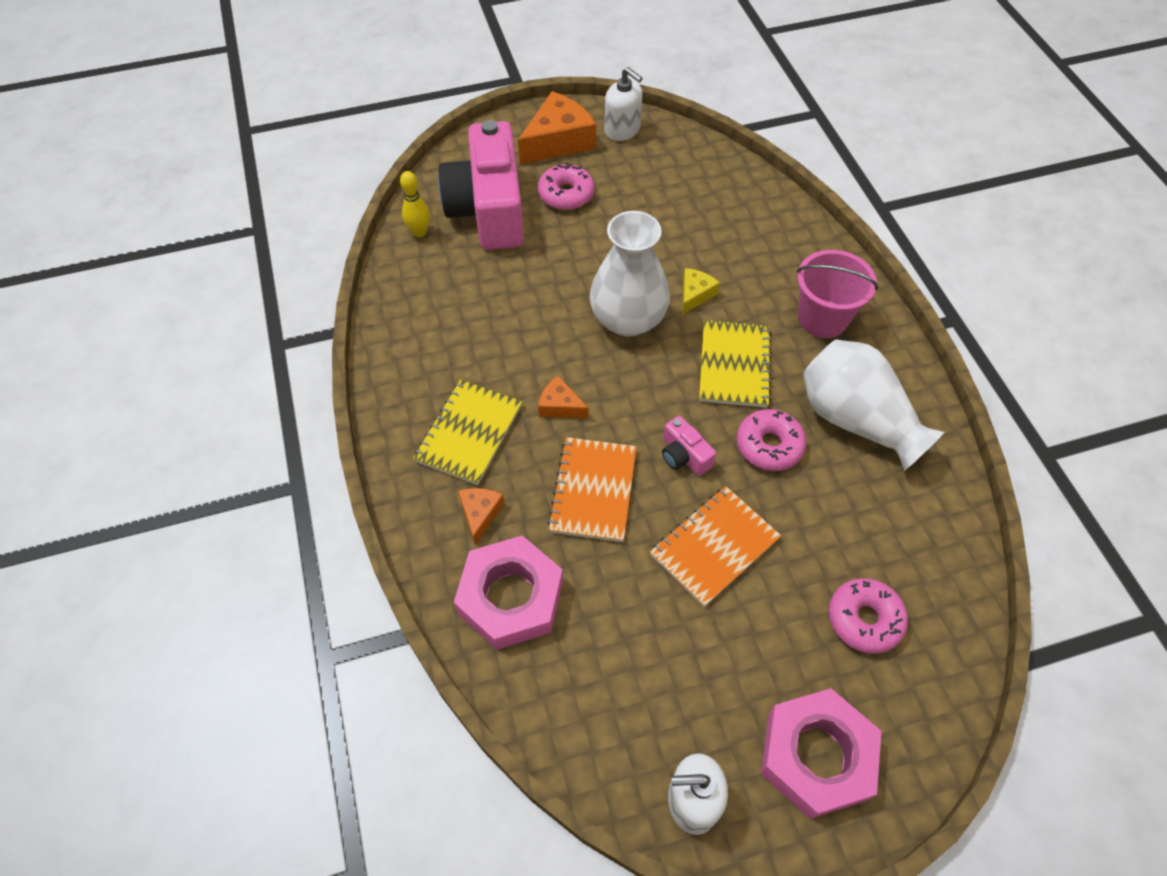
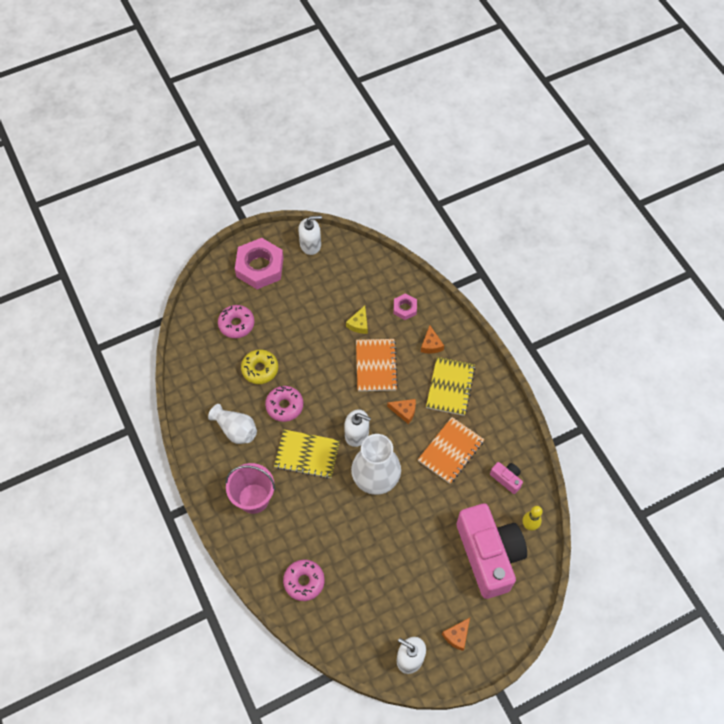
camera: 170 degrees right, 5 degrees up
(511, 597) = (405, 308): pink nut -> pink nut, size x0.50
(558, 141) = (457, 635): orange cheese -> orange cheese, size x0.51
(566, 194) = (438, 579): pink donut -> pink donut (304, 581)
(647, 383) = (357, 434): none -> white soap dispenser
(684, 455) = (330, 393): pink camera -> pink camera (506, 479)
(695, 294) = (336, 504): yellow cheese -> yellow cheese (359, 324)
(714, 547) = (310, 347): orange notebook -> orange notebook (450, 451)
(734, 365) = (307, 454): yellow notebook -> yellow notebook turned 75 degrees counterclockwise
(814, 518) = (260, 369): none -> yellow donut
(856, 420) = (236, 430): white vase -> white vase, size x0.64

